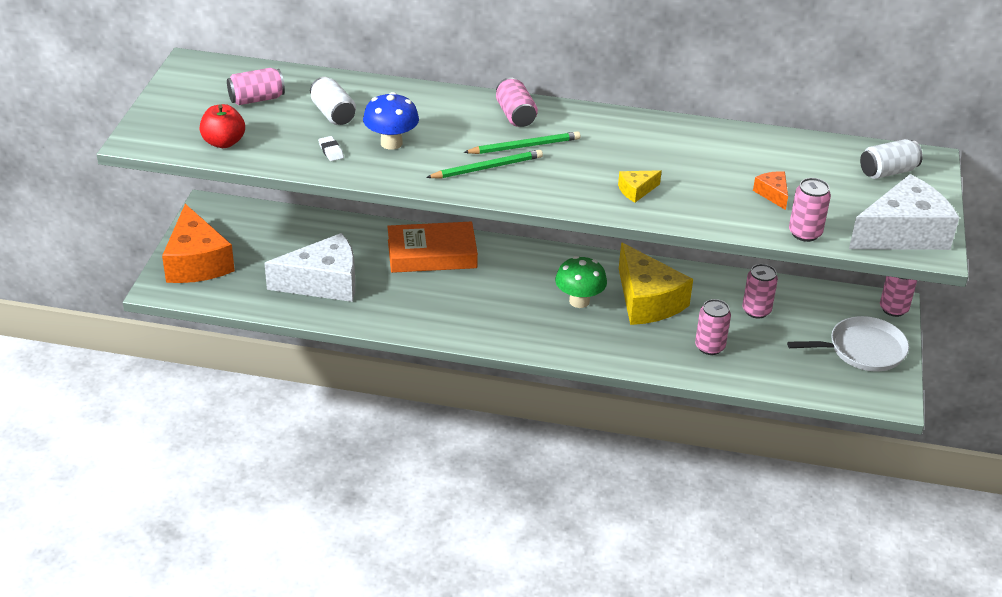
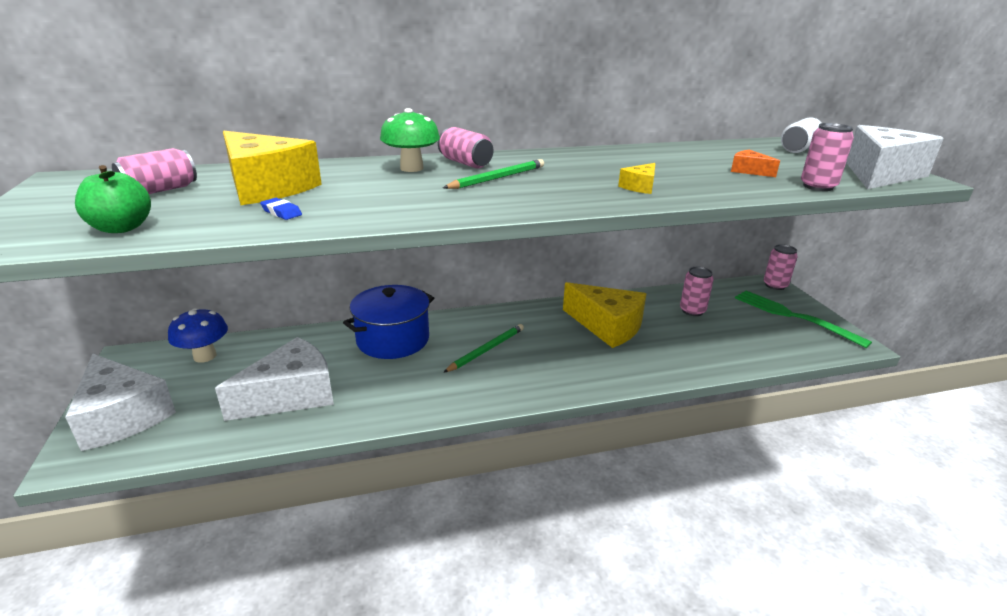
camera: 25 degrees left, 10 degrees down
(196, 262) = (122, 416): orange cheese -> white cheese
(223, 142) = (121, 228): red apple -> green apple
(331, 151) = (281, 212): white eraser -> blue eraser
(333, 114) = (266, 187): white can -> yellow cheese
(391, 143) = (353, 196): blue mushroom -> blue mushroom (205, 356)
(432, 254) = (393, 340): orange book -> blue pot
(487, 168) = (477, 196): green pencil -> green pencil (486, 350)
(579, 301) = (554, 341): green mushroom -> green mushroom (411, 168)
(709, 347) = (690, 346): pink can -> none
(862, 350) = (792, 316): white pan -> green fork

